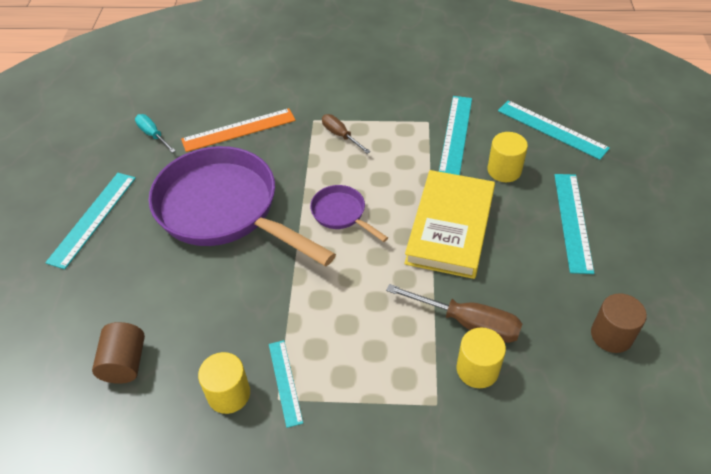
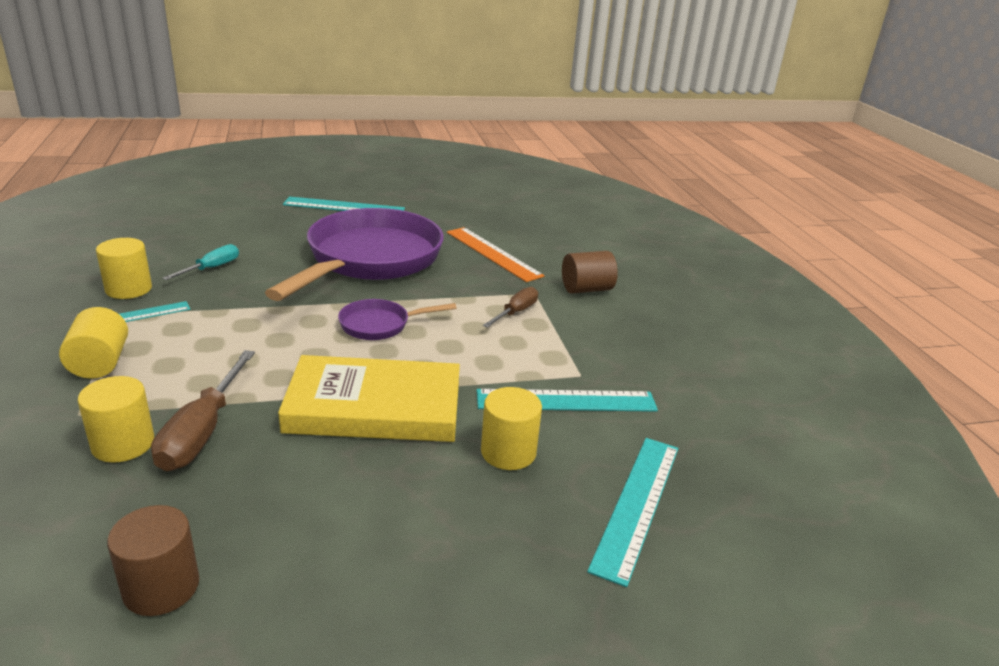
camera: 70 degrees right, 20 degrees down
(125, 363) = (175, 241): brown cylinder -> brown cylinder (586, 289)
(153, 135) = (464, 215): turquoise screwdriver -> turquoise screwdriver (211, 268)
(341, 214) = (380, 325): purple pan -> purple pan turned 135 degrees counterclockwise
(363, 400) = (99, 363): none -> yellow cylinder
(573, 221) = (414, 536): turquoise ruler -> none

